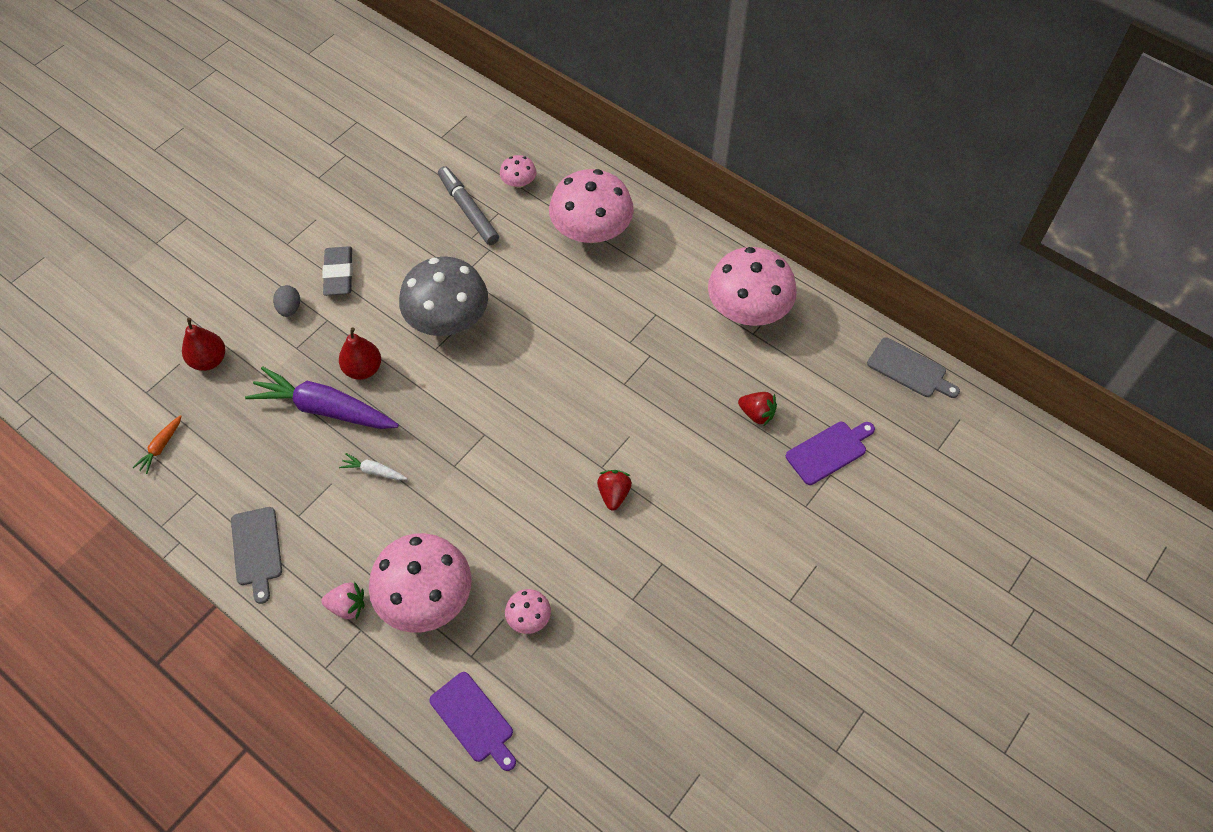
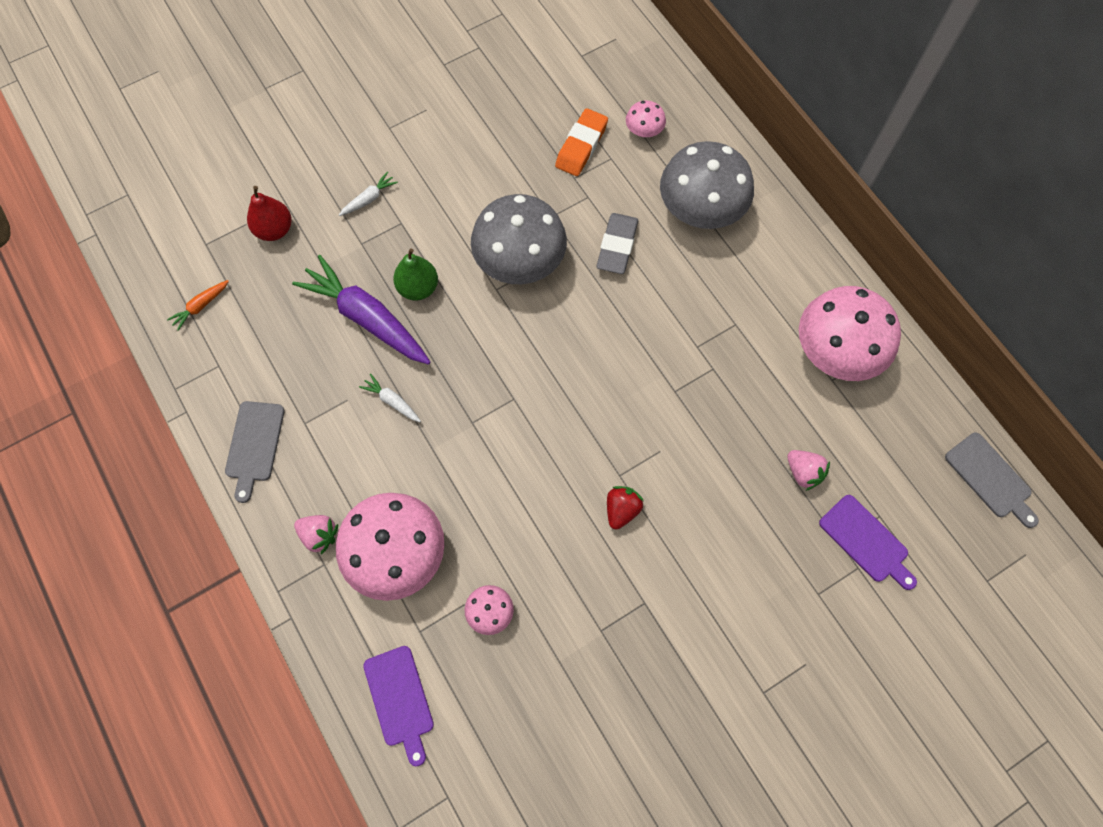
camera: 20 degrees right, 10 degrees up
(289, 308) = (369, 199): grey egg -> white carrot
(339, 274) = (428, 177): grey eraser -> grey eraser (617, 246)
(363, 369) = (418, 288): red pear -> green pear
(468, 210) = (581, 146): grey marker -> orange eraser
(591, 231) = (700, 209): pink mushroom -> grey mushroom
(757, 414) = (803, 472): red strawberry -> pink strawberry
(829, 451) = (866, 541): purple cutting board -> purple cutting board turned 60 degrees clockwise

